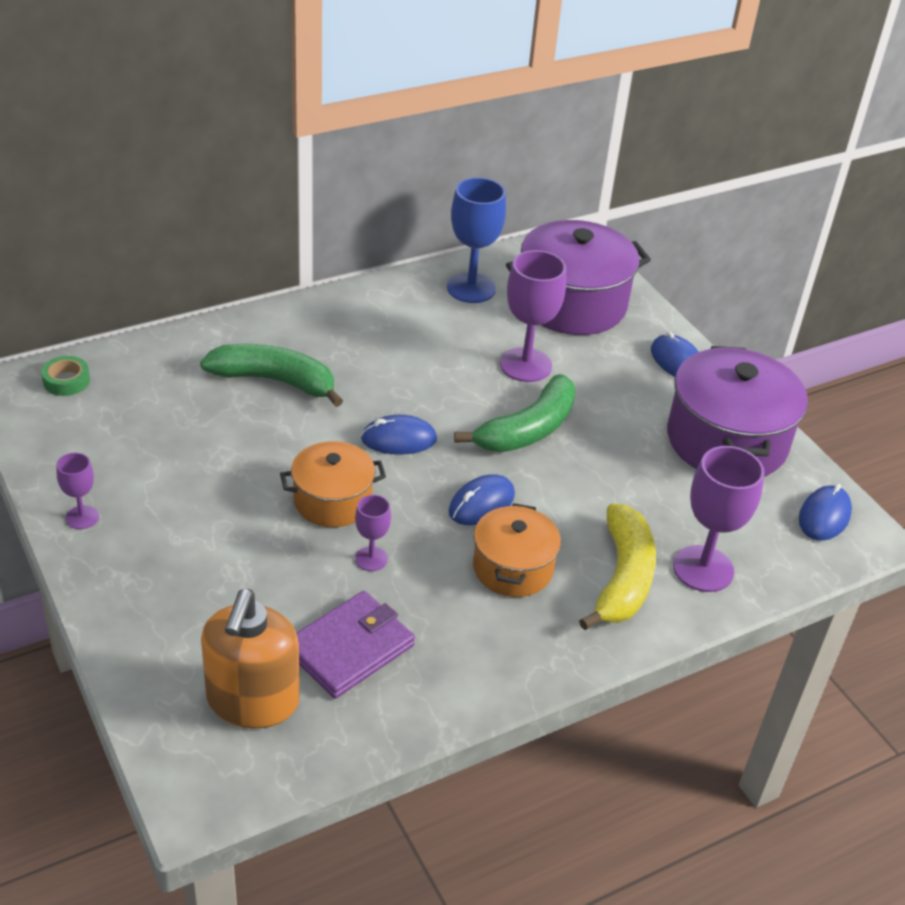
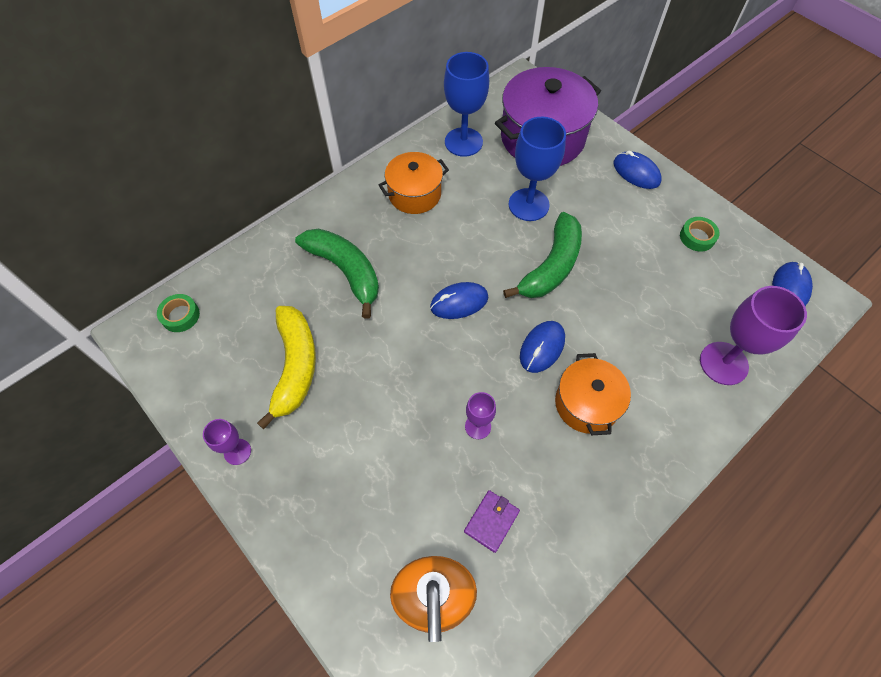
camera: 10 degrees left, 20 degrees up
(275, 381) = (345, 271): green banana -> green banana turned 45 degrees clockwise
(332, 501) = (429, 377): orange pot -> orange pot (414, 194)
(350, 648) = (491, 521): purple wallet -> purple wallet, size x0.57
(525, 365) = (528, 205): purple goblet -> blue goblet
(623, 578) = (670, 390): yellow banana -> yellow banana (295, 367)
(726, 441) = (697, 237): purple pot -> green tape

